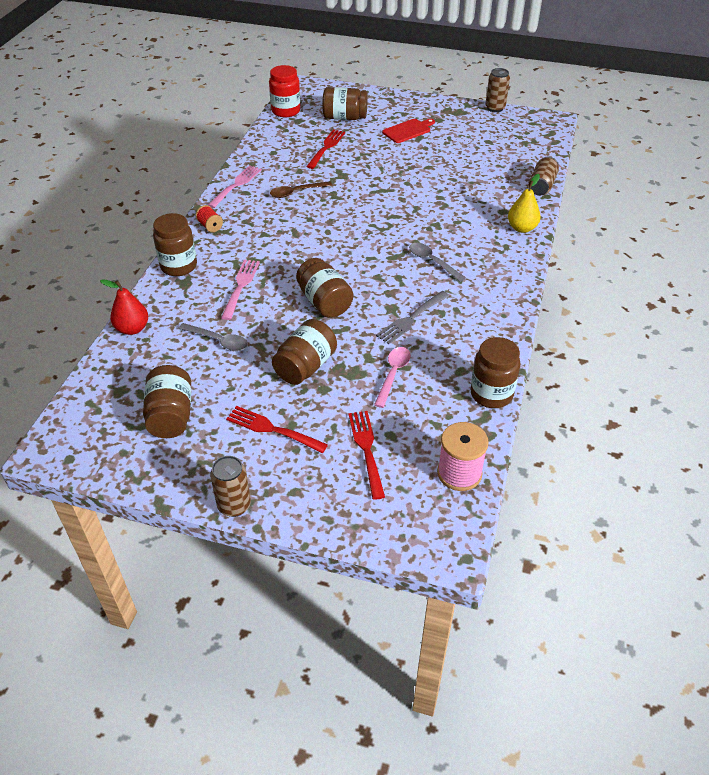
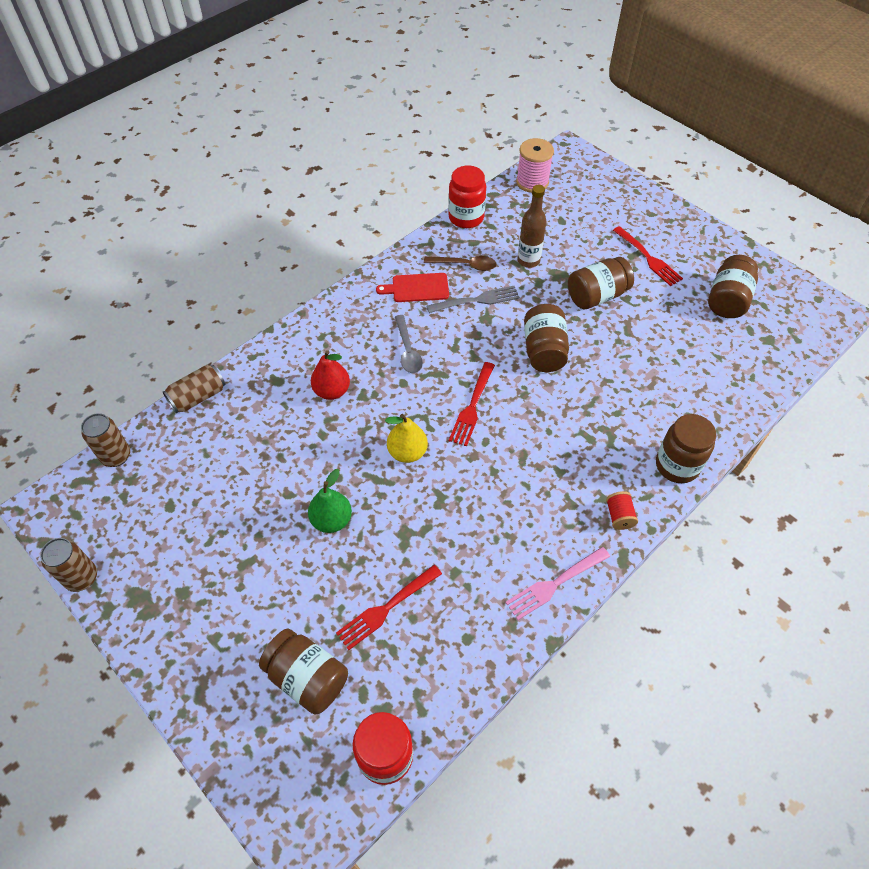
camera: 150 degrees left, 10 degrees up
(132, 329) = (746, 401): red pear -> red pear (332, 391)
(218, 341) = (664, 352): grey spoon -> none
(234, 505) = (697, 221): brown can -> brown can (116, 456)
(240, 287) = (618, 405): pink fork -> none
(296, 192) = (483, 528): brown spoon -> brown spoon (465, 265)
(367, 450) = (585, 218): red fork -> red fork (472, 406)
(391, 166) = (331, 520): none -> green pear
(393, 374) = (528, 261): pink spoon -> brown bottle
(408, 130) = (246, 588): red cutting board -> red cutting board (417, 288)
(491, 394) = (466, 217): brown jar -> red jar
(521, 228) = (283, 350): yellow pear -> yellow pear (407, 452)

